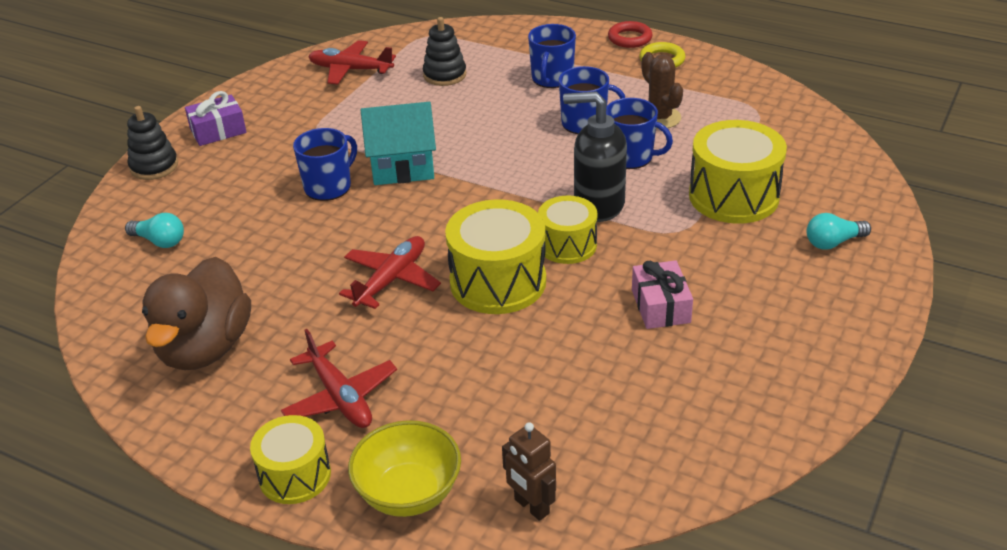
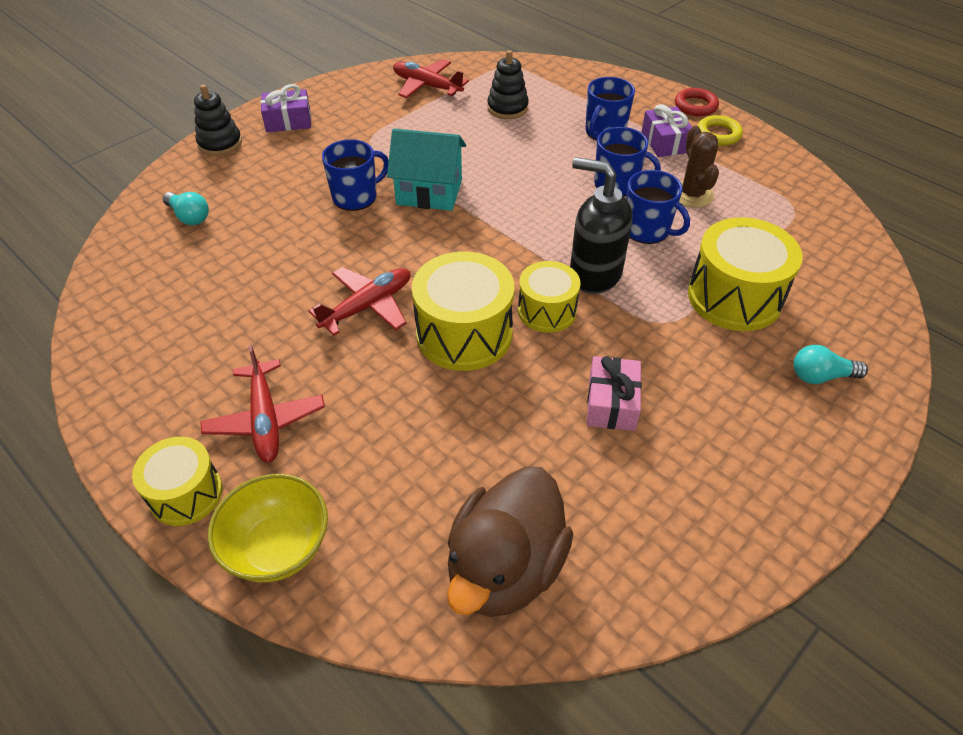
camera: 15 degrees right, 10 degrees up
(205, 348) = (174, 334): brown duck -> brown duck (505, 567)
(531, 507) = (387, 601): brown robot -> none
(614, 76) = (665, 142): none -> purple gift

